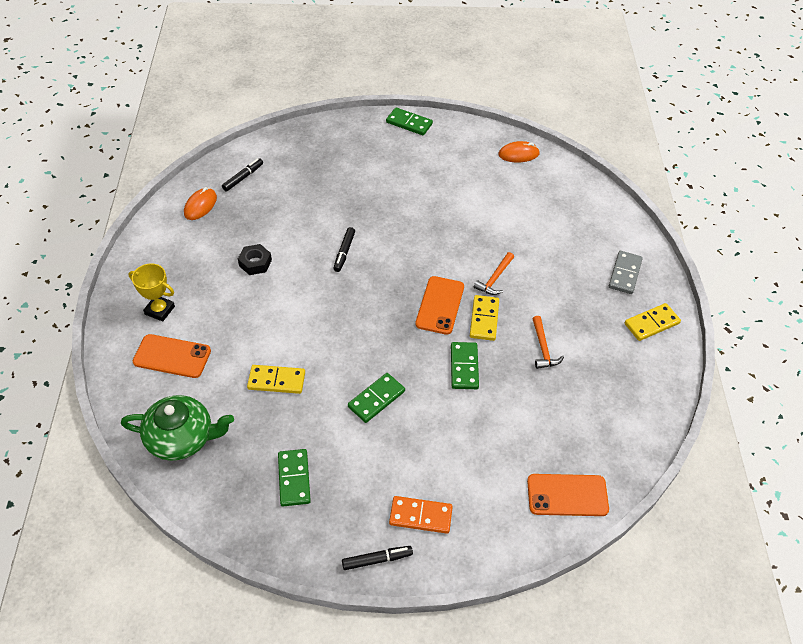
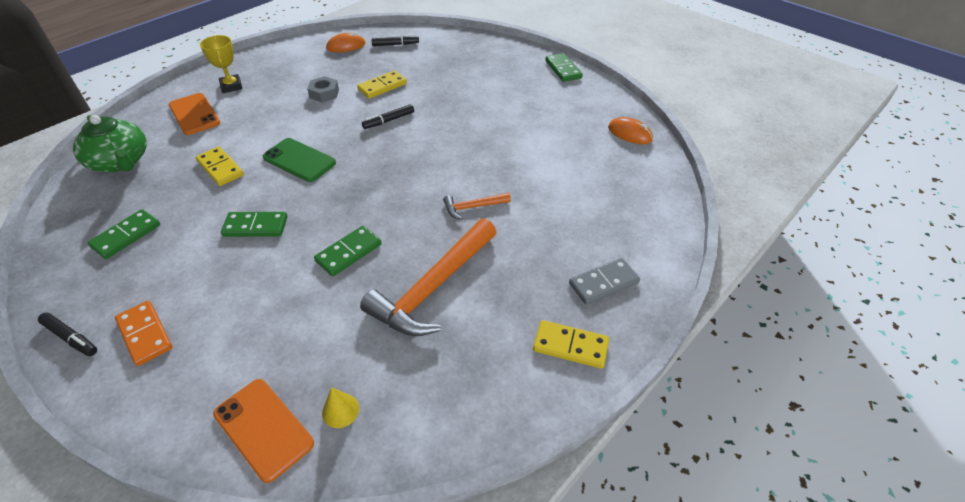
camera: 45 degrees right, 5 degrees down
(255, 263) = (324, 93): black nut -> grey nut
(327, 331) = (299, 160): none -> green phone
(440, 305) = (400, 197): orange phone -> none
(484, 319) = (418, 230): yellow domino -> yellow domino (382, 87)
(543, 348) = (433, 287): orange hammer -> orange hammer, size x2.13
(591, 452) = (340, 410): none -> yellow cone

